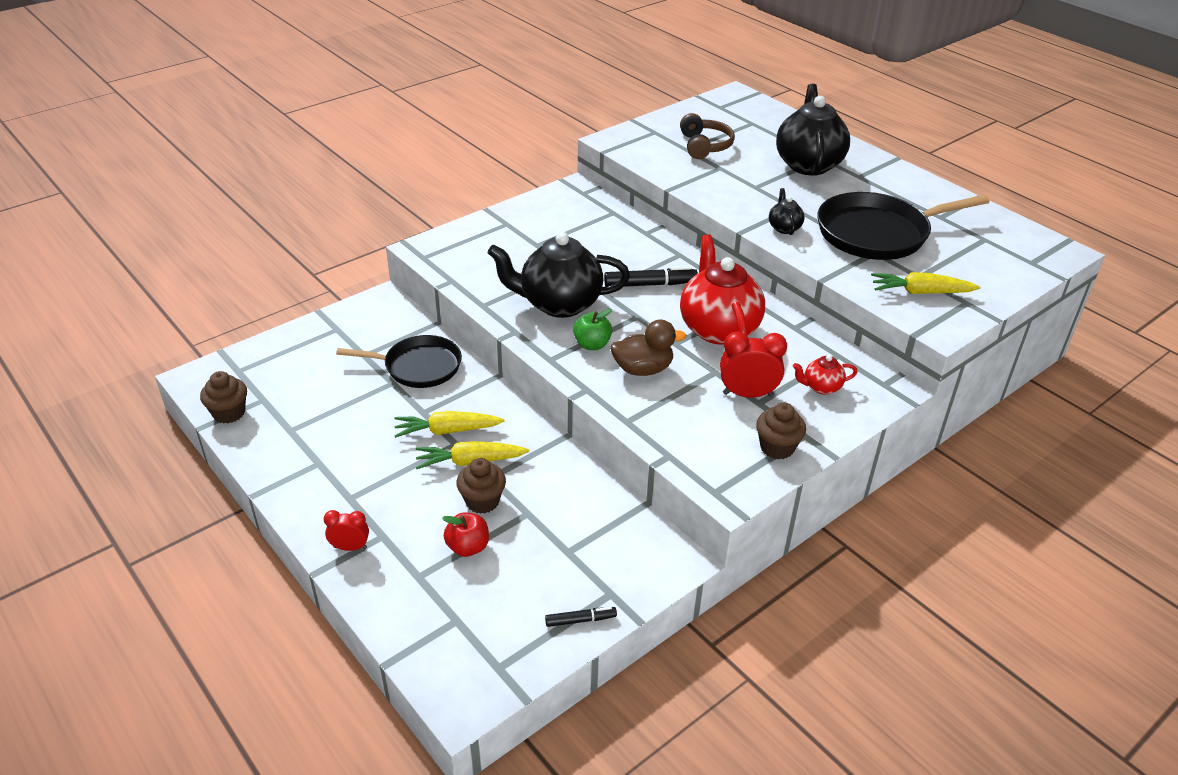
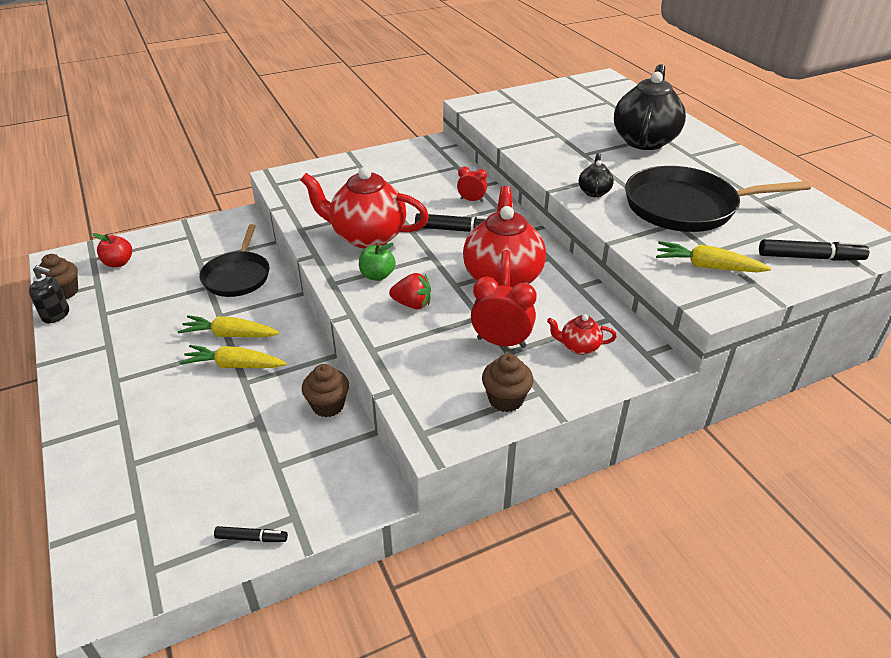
camera: 15 degrees right, 0 degrees up
(237, 440) = (56, 315): none -> black soap dispenser
(350, 547) = (89, 425): red clock -> red clock (471, 200)
(419, 366) = (237, 276): black pan -> black pan turned 75 degrees clockwise
(468, 547) = (188, 444): red apple -> red apple (118, 263)
(482, 501) = (225, 403): brown cupcake -> brown cupcake (328, 405)
(559, 304) = (367, 236): black teapot -> red teapot
(643, 369) = (412, 304): brown duck -> red strawberry
(704, 146) = (553, 116): brown headphones -> none
(1005, 271) = (809, 257): none -> black marker

